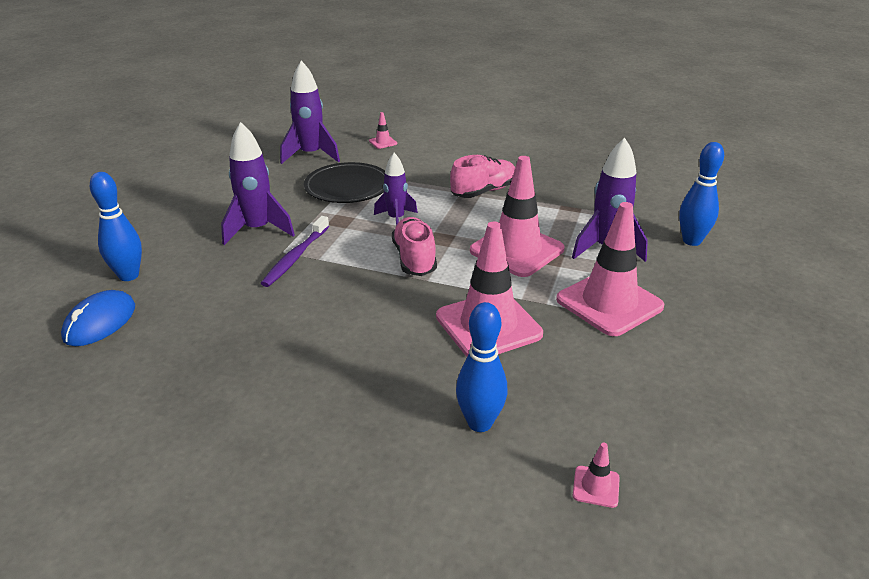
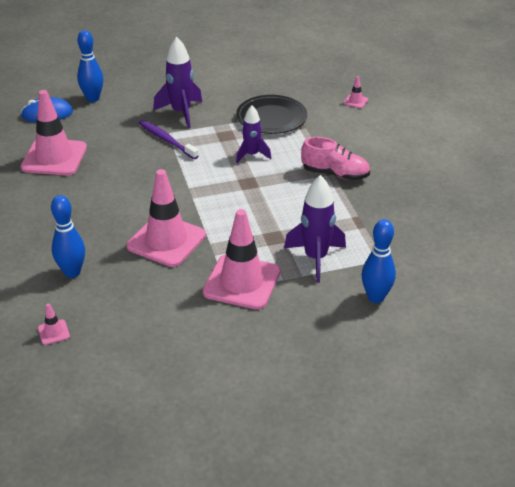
camera: 55 degrees right, 5 degrees up
(295, 257) = (166, 140): purple toothbrush -> purple toothbrush turned 60 degrees clockwise
(311, 155) = (297, 84): purple rocket -> none
(414, 259) = (211, 183): pink shoe -> none
(517, 250) = (268, 219): pink traffic cone -> pink traffic cone (54, 157)

